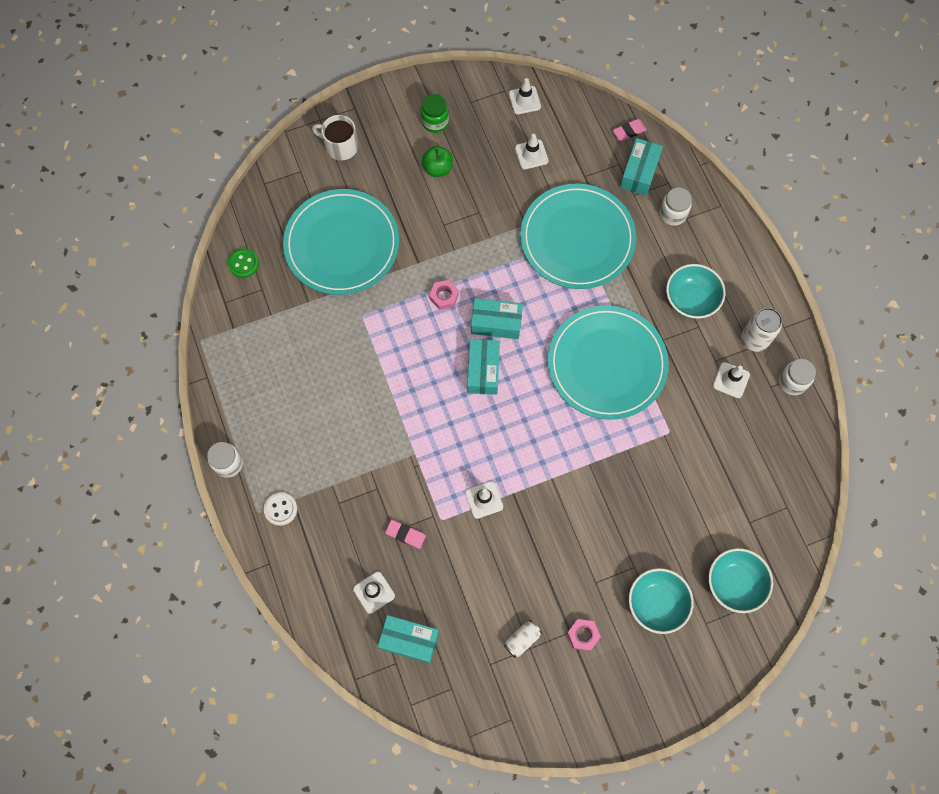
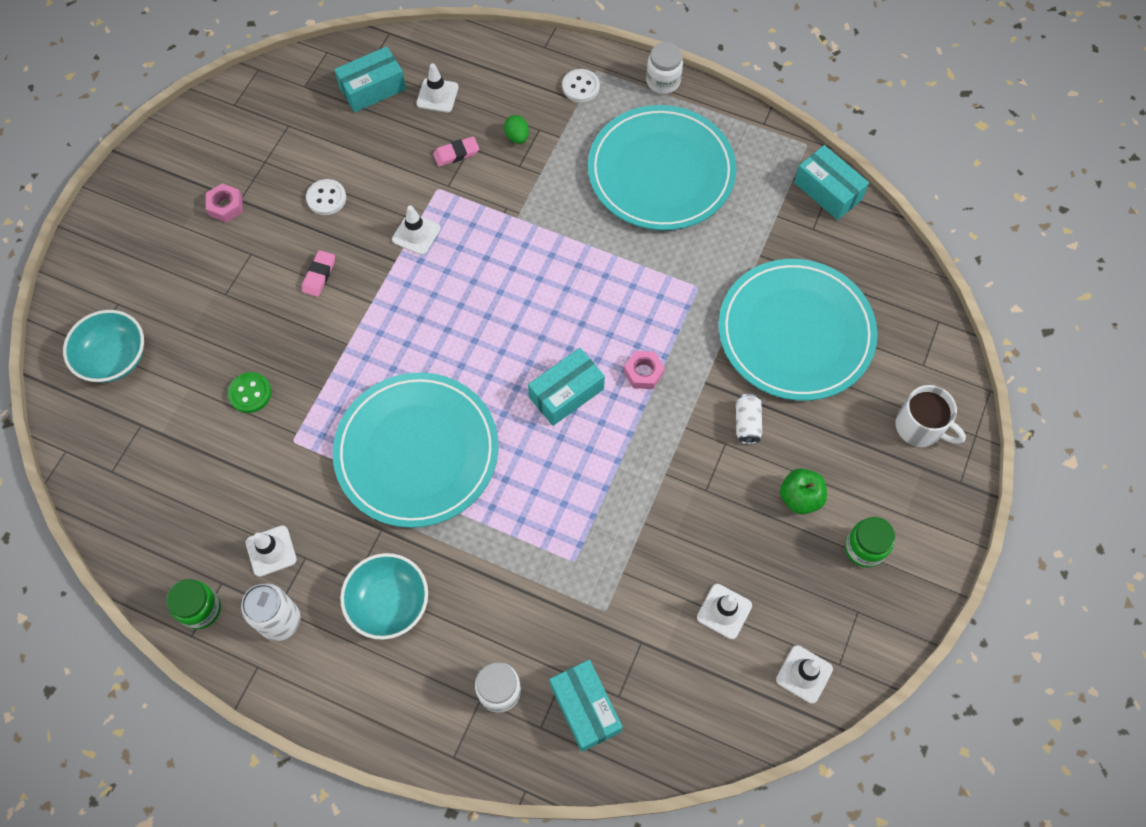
camera: 135 degrees right, 5 degrees down
(243, 263) = (857, 235): green button -> green button (250, 393)
(340, 146) = (920, 427): white mug -> white mug turned 60 degrees clockwise
(357, 510) = (517, 137): none -> green egg
(483, 371) = (531, 338): turquoise box -> turquoise box (827, 191)
(515, 579) = (326, 198): none -> white button
(522, 640) = (277, 162): white can -> white can (747, 423)
(577, 239) = (575, 558): turquoise plate -> turquoise plate (661, 172)
(629, 131) = (648, 753): pink eraser -> pink eraser (319, 275)
(656, 603) = (178, 282): turquoise bowl -> none
(792, 382) = (200, 609): white jar -> green jar

